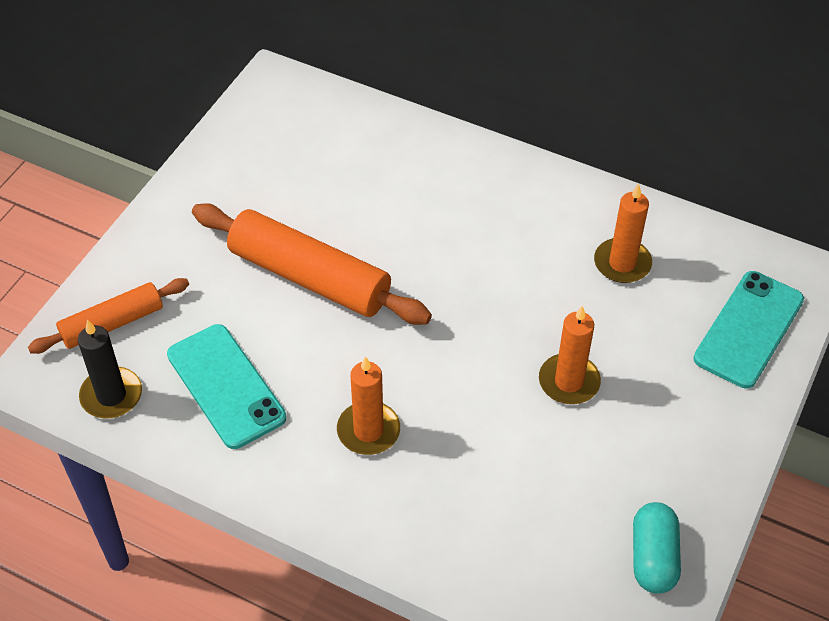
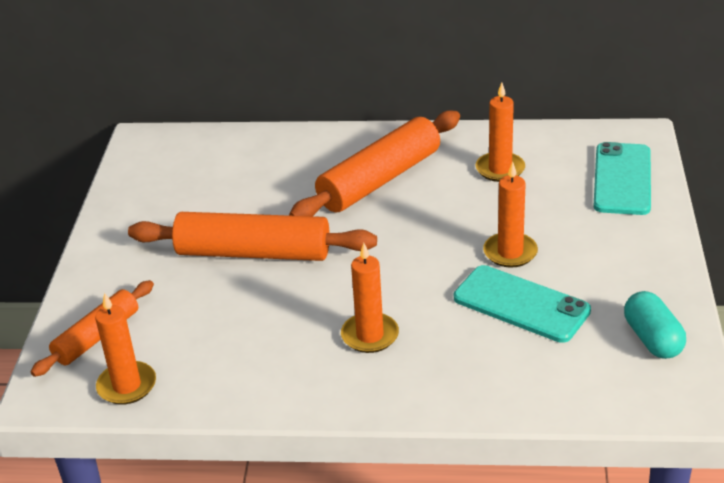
camera: 20 degrees left, 15 degrees down
(111, 395) = (127, 386): black candle -> orange candle
(226, 386) = (227, 346): turquoise phone -> turquoise phone (521, 304)
(487, 229) = (380, 180): none -> orange rolling pin

